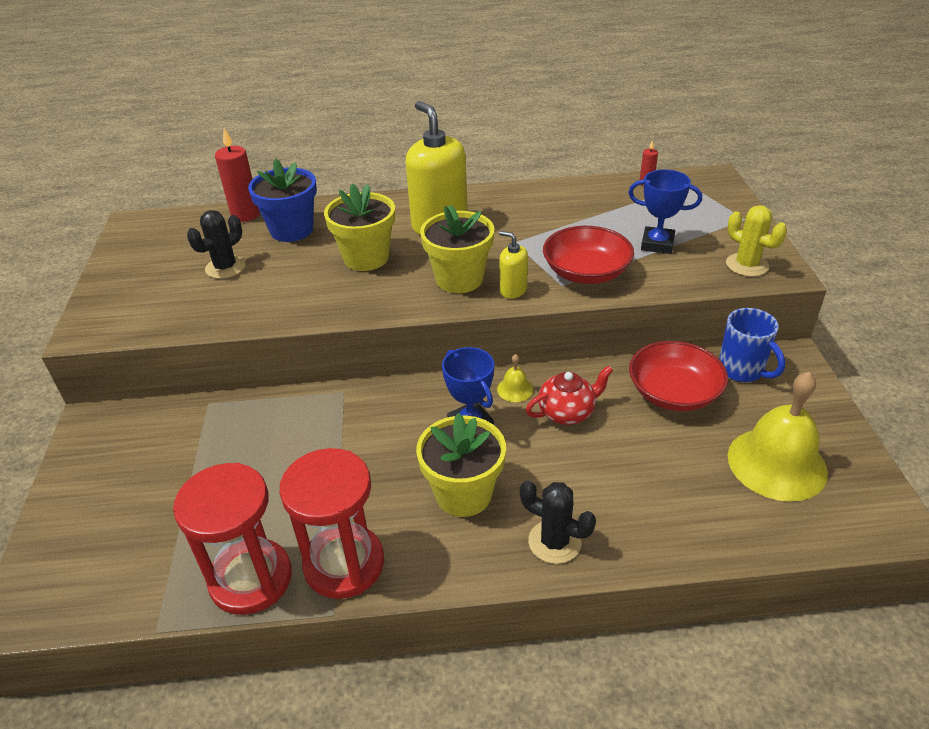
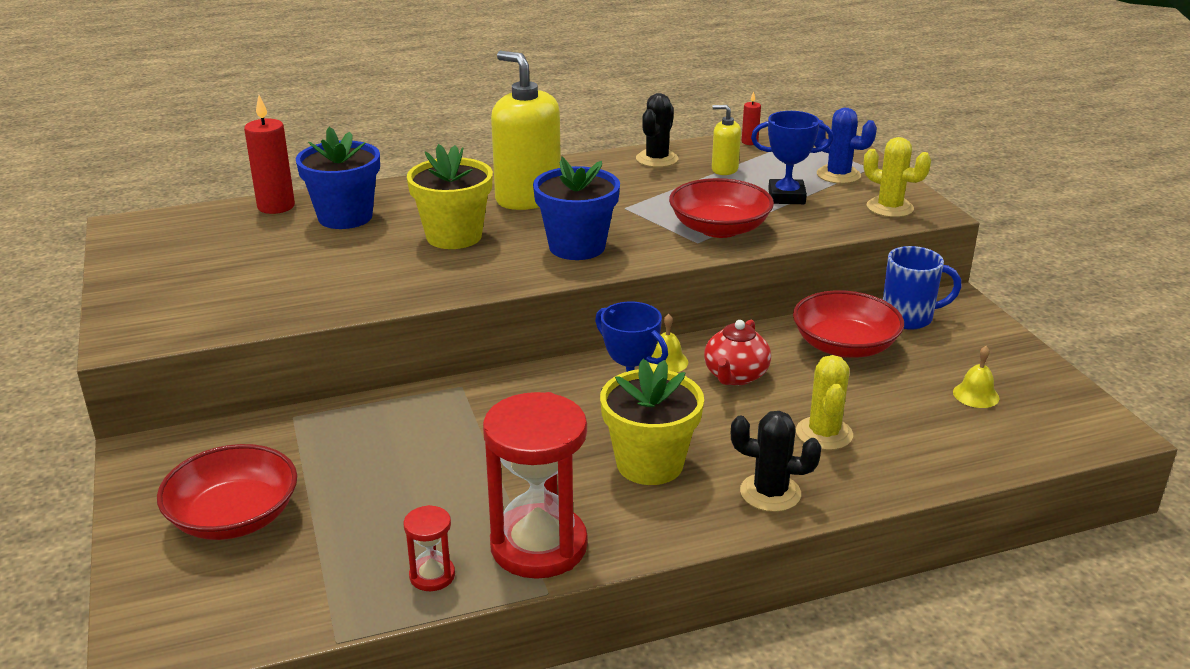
camera: 15 degrees left, 10 degrees down
(130, 493) = (234, 517): none -> red bowl
(225, 267) = (278, 260): black cactus -> black cactus (657, 159)
(251, 579) = (432, 576): red hourglass -> red hourglass, size x0.45
(459, 279) = (577, 247): yellow flower pot -> blue flower pot
(513, 290) = (644, 251): yellow soap dispenser -> yellow soap dispenser (724, 169)
(567, 412) = (735, 376): red teapot -> red teapot turned 150 degrees clockwise
(623, 485) = (824, 434): none -> yellow cactus
(712, 225) = (838, 175): none -> blue cactus
(742, 370) = (909, 318): blue mug -> blue mug turned 45 degrees counterclockwise
(777, 463) = (976, 395): yellow bell -> yellow bell, size x0.43

